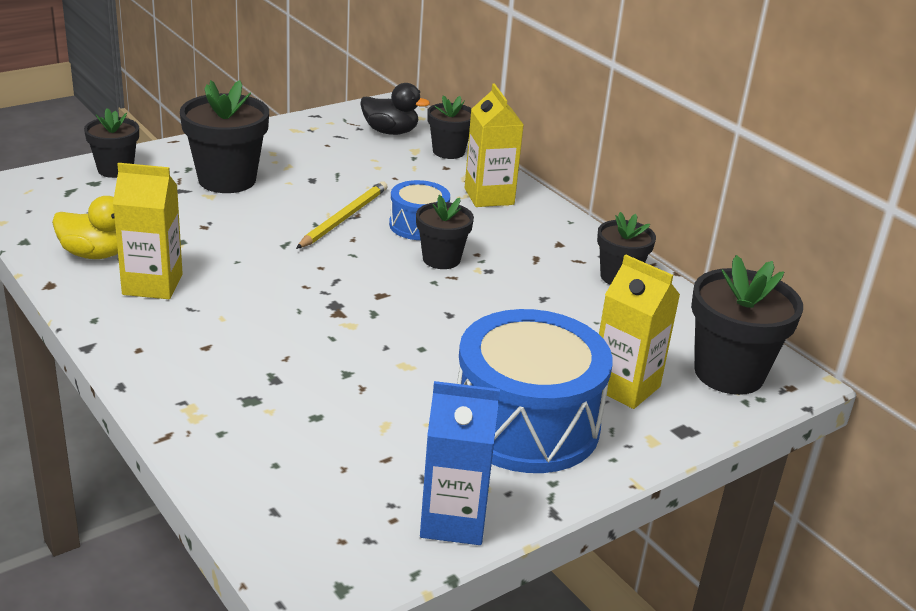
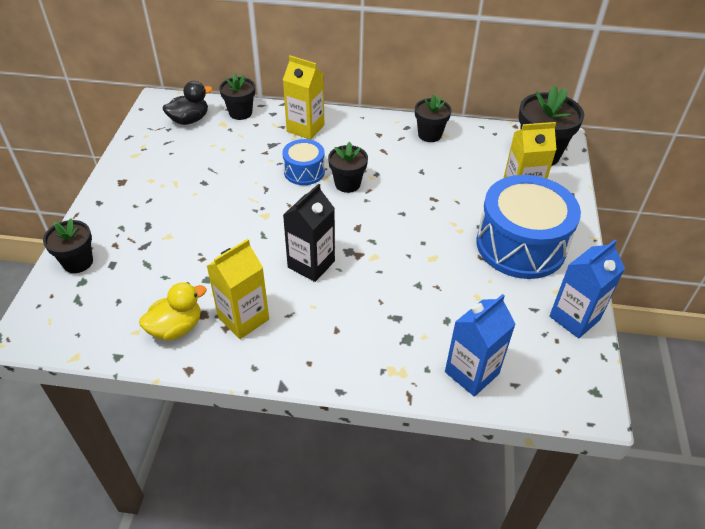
camera: 45 degrees left, 15 degrees up
(227, 180) = (158, 218): black flower pot -> none
(253, 469) = (471, 373): none -> blue carton
(282, 290) = (311, 264): none -> black carton
(344, 218) = (262, 195): yellow pencil -> none

